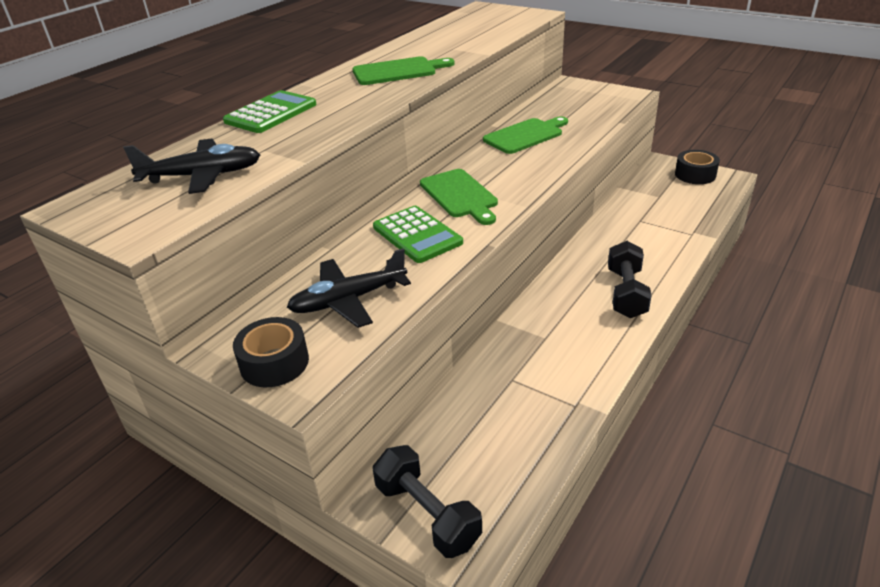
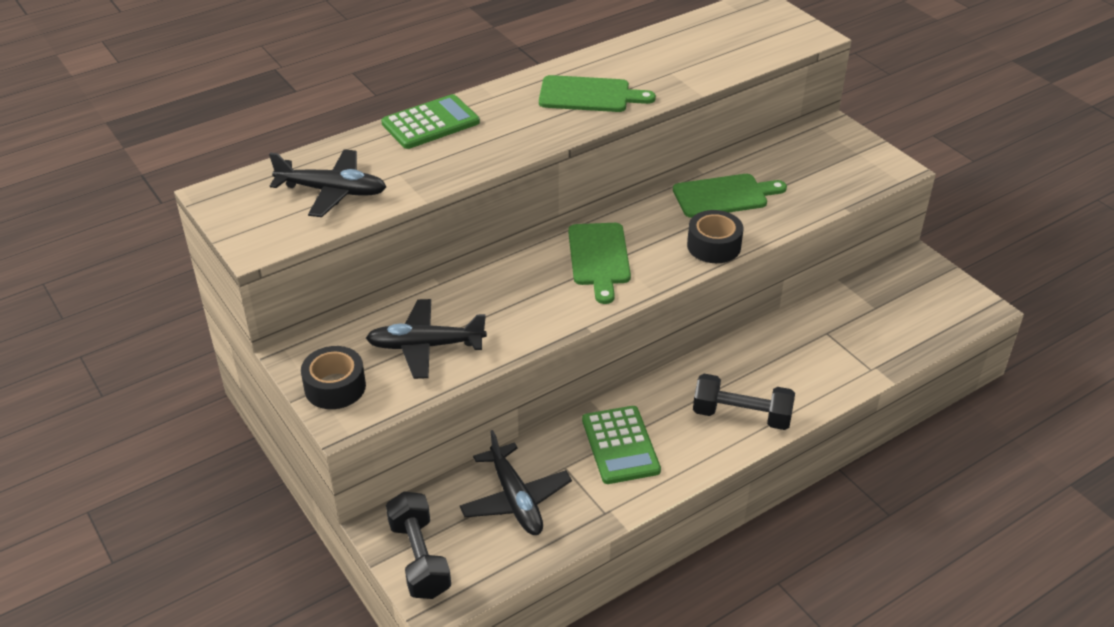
camera: 20 degrees right, 5 degrees up
(417, 235) = (527, 293): green calculator -> green calculator (620, 445)
(486, 423) = (515, 499): none -> black plane
(626, 293) = (741, 416): black dumbbell -> black dumbbell turned 75 degrees clockwise
(695, 175) = (944, 291): black tape -> black tape (713, 246)

